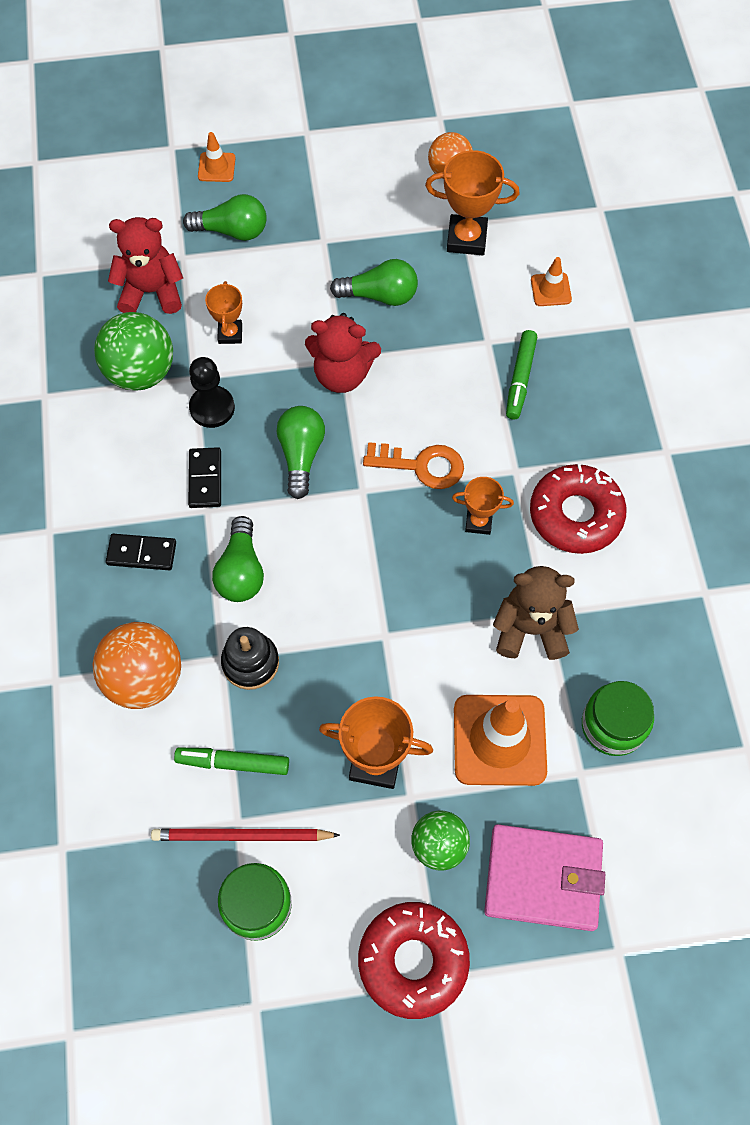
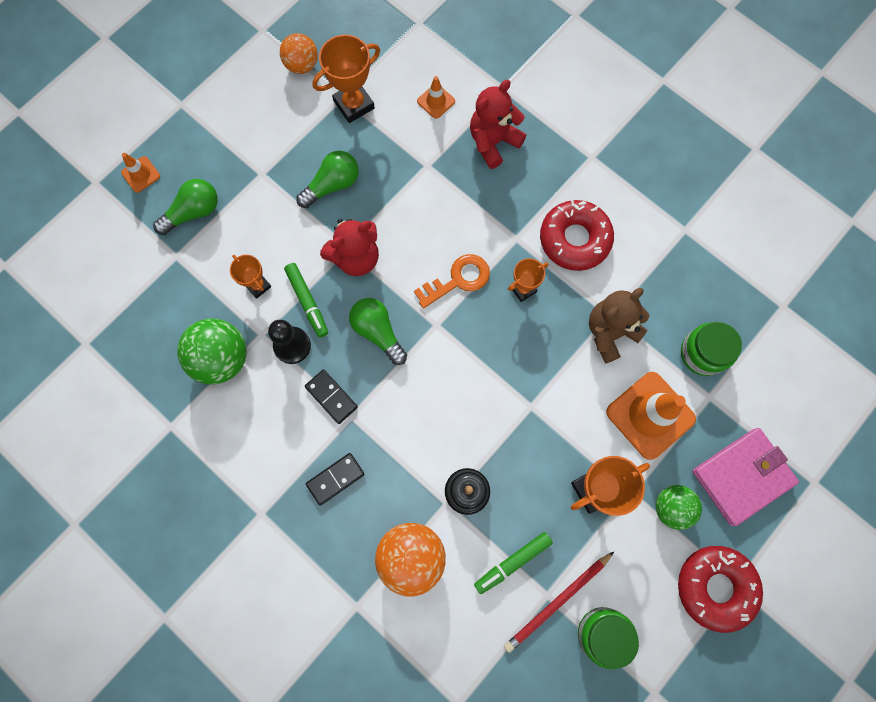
camera: 40 degrees left, 10 degrees up
(151, 292) = (177, 297): red teddy bear -> red teddy bear (493, 142)
(241, 571) = (408, 438): green light bulb -> none
(520, 379) = (468, 176): green marker -> green marker (307, 302)

